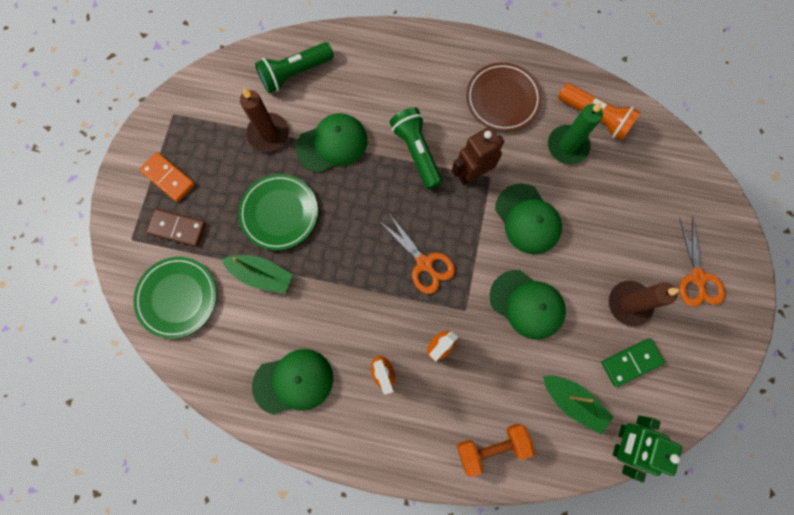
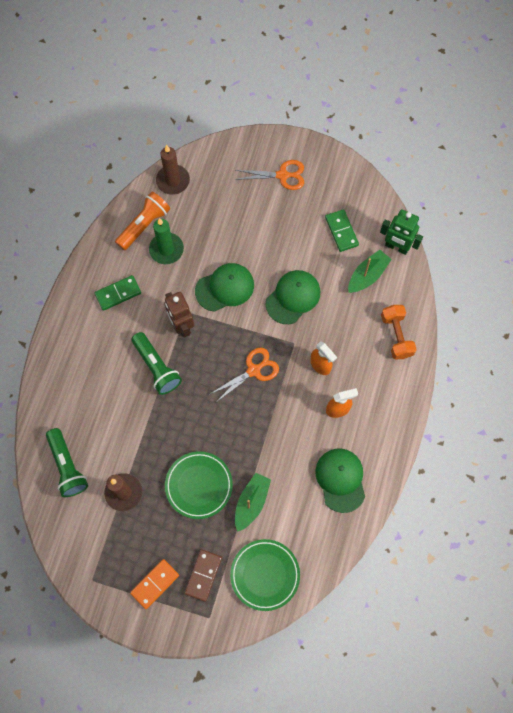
camera: 85 degrees left, 5 degrees down
(332, 144) = (141, 437): green cap -> none
(416, 152) = (157, 367): green flashlight -> green flashlight turned 105 degrees counterclockwise
(502, 99) = (118, 294): brown plate -> green domino
(629, 303) = (298, 225): brown candle -> brown candle (173, 181)

